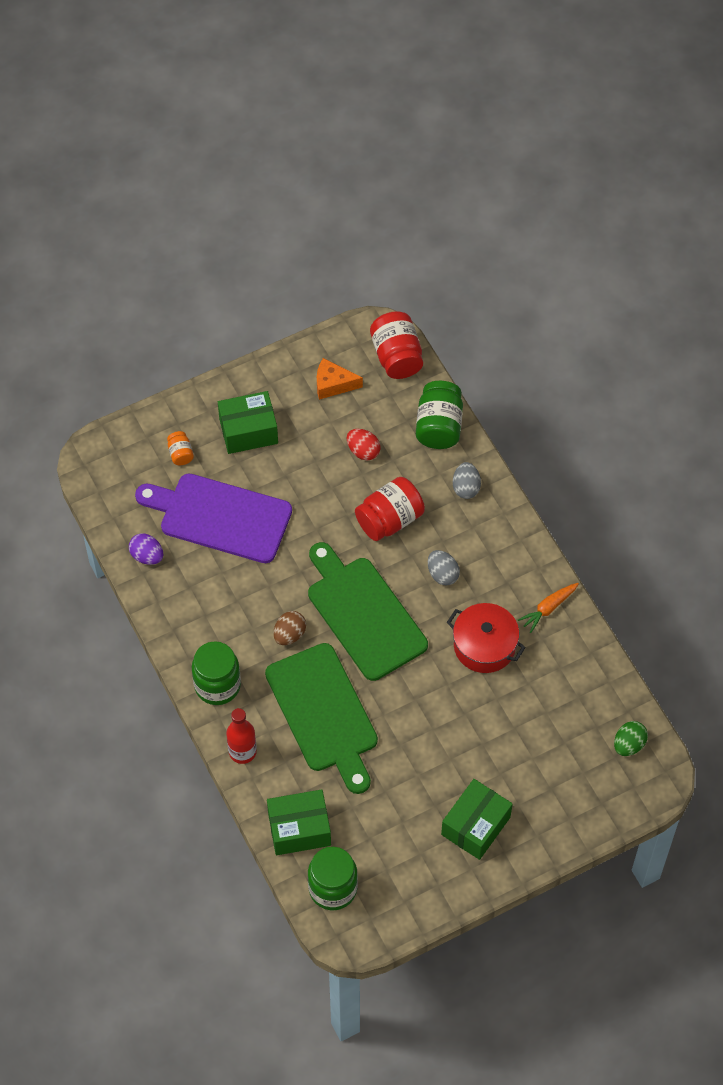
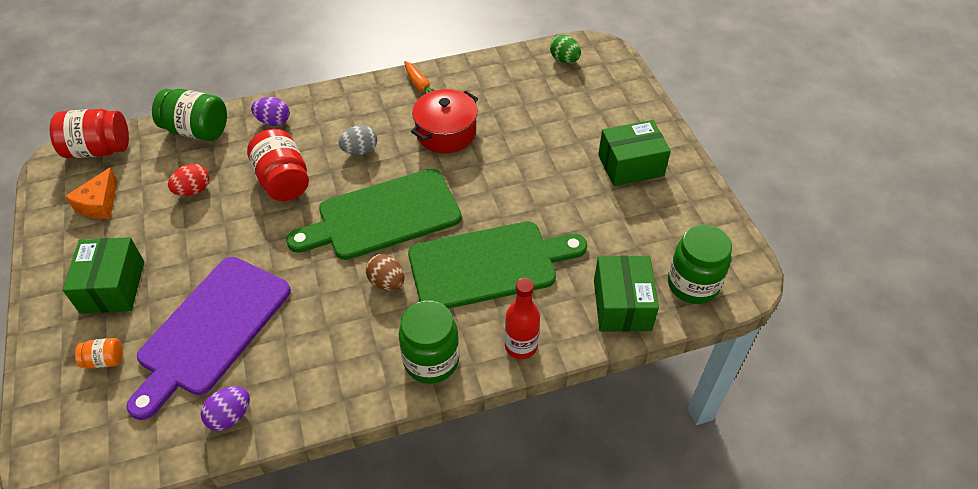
camera: 80 degrees left, 10 degrees down
(466, 487) = (273, 121): grey egg -> purple egg
(475, 826) = (630, 165): green box -> green box turned 60 degrees counterclockwise

